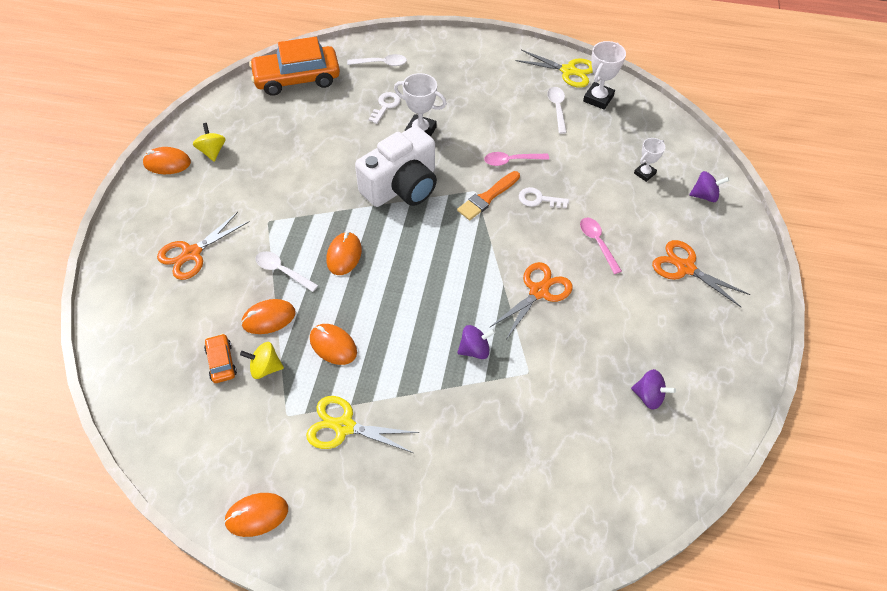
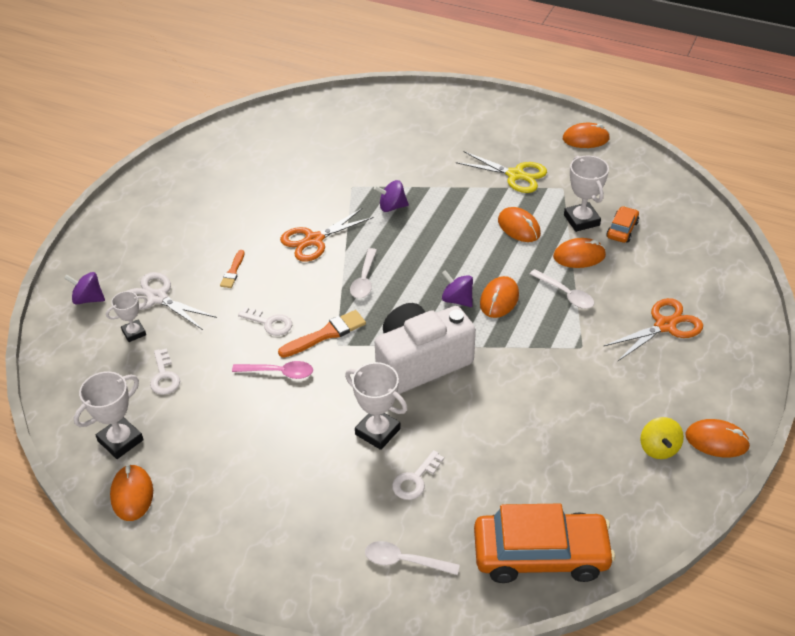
camera: 165 degrees left, 10 degrees down
(221, 362) = (622, 229): orange car -> orange car turned 150 degrees counterclockwise
(265, 368) = (581, 220): yellow spinning top -> white trophy
(557, 108) = (184, 434): white spoon -> white spoon (364, 279)
(568, 71) = (132, 494): yellow scissors -> orange mouse
(597, 144) = (164, 376): none -> white key
(597, 243) = (233, 271): pink spoon -> orange brush
(647, 206) = (157, 298): none -> white scissors
(648, 396) = (262, 159): purple spinning top -> purple spinning top (457, 300)
(685, 268) = (163, 238): orange scissors -> none

